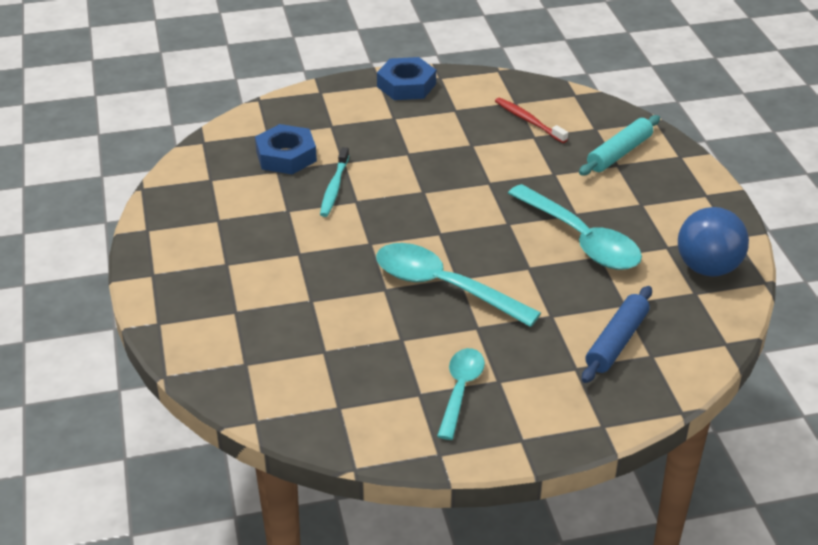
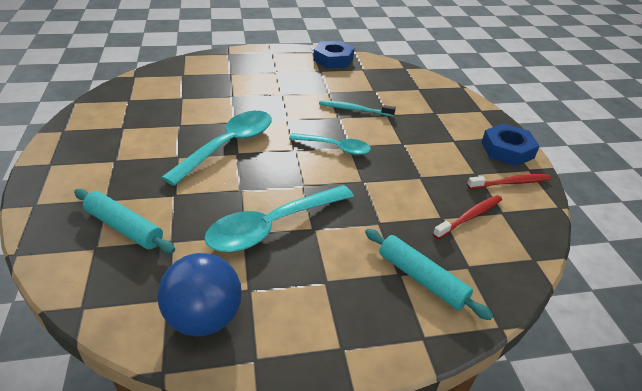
camera: 90 degrees right, 0 degrees up
(286, 156) = (392, 94): blue nut -> blue nut (333, 59)
(460, 390) = (115, 143): turquoise spoon -> turquoise spoon (335, 148)
(467, 91) = (510, 183): none -> red toothbrush
(617, 342) = (124, 227): blue rolling pin -> turquoise rolling pin

